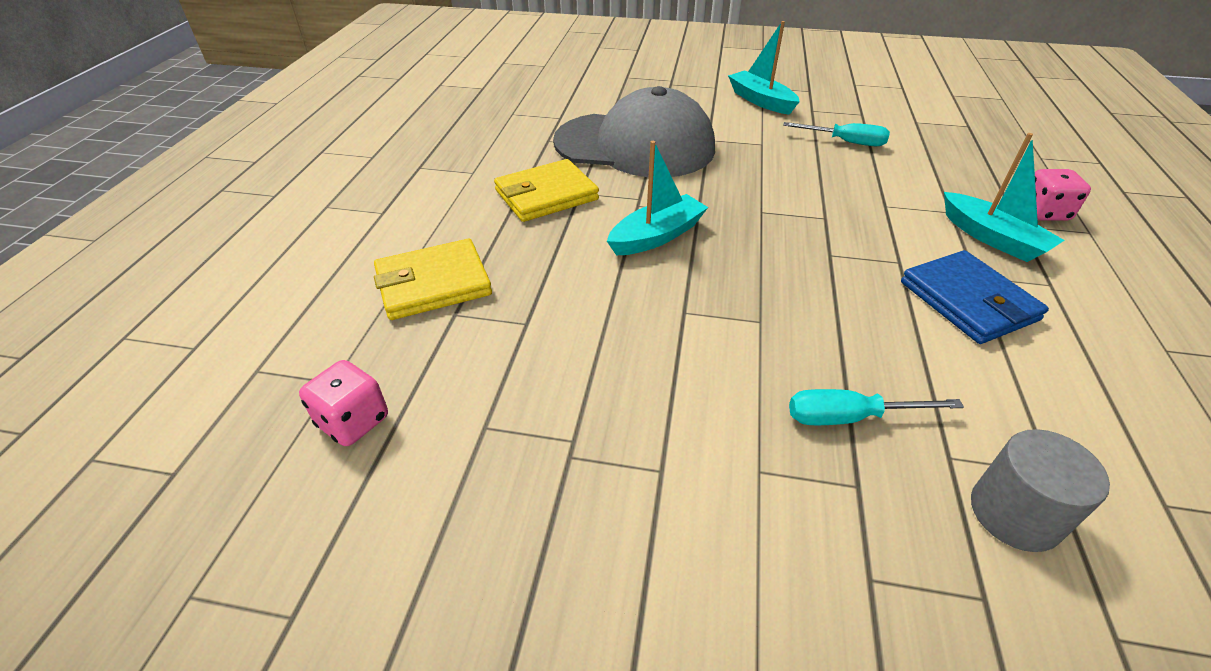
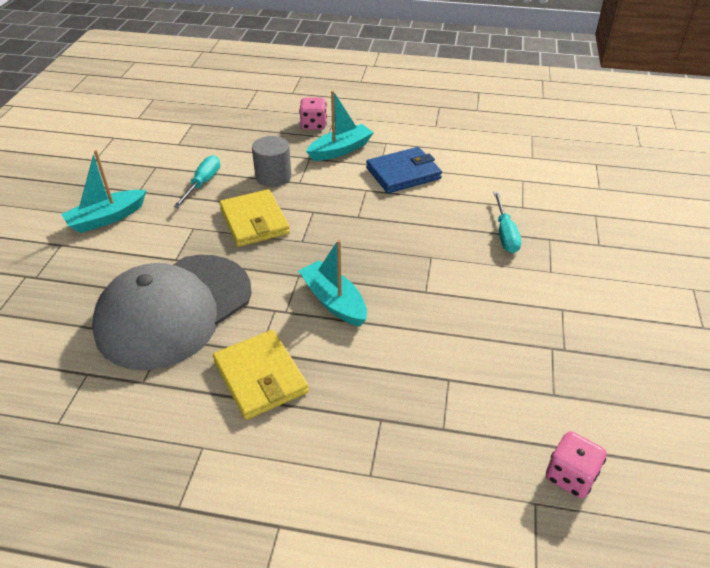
camera: 90 degrees left, 0 degrees up
(433, 283) = (404, 451): yellow wallet -> yellow wallet (254, 221)
(635, 145) = (174, 310): grey cap -> grey cap turned 150 degrees counterclockwise
(1014, 513) = (550, 196): grey cylinder -> grey cylinder (273, 176)

